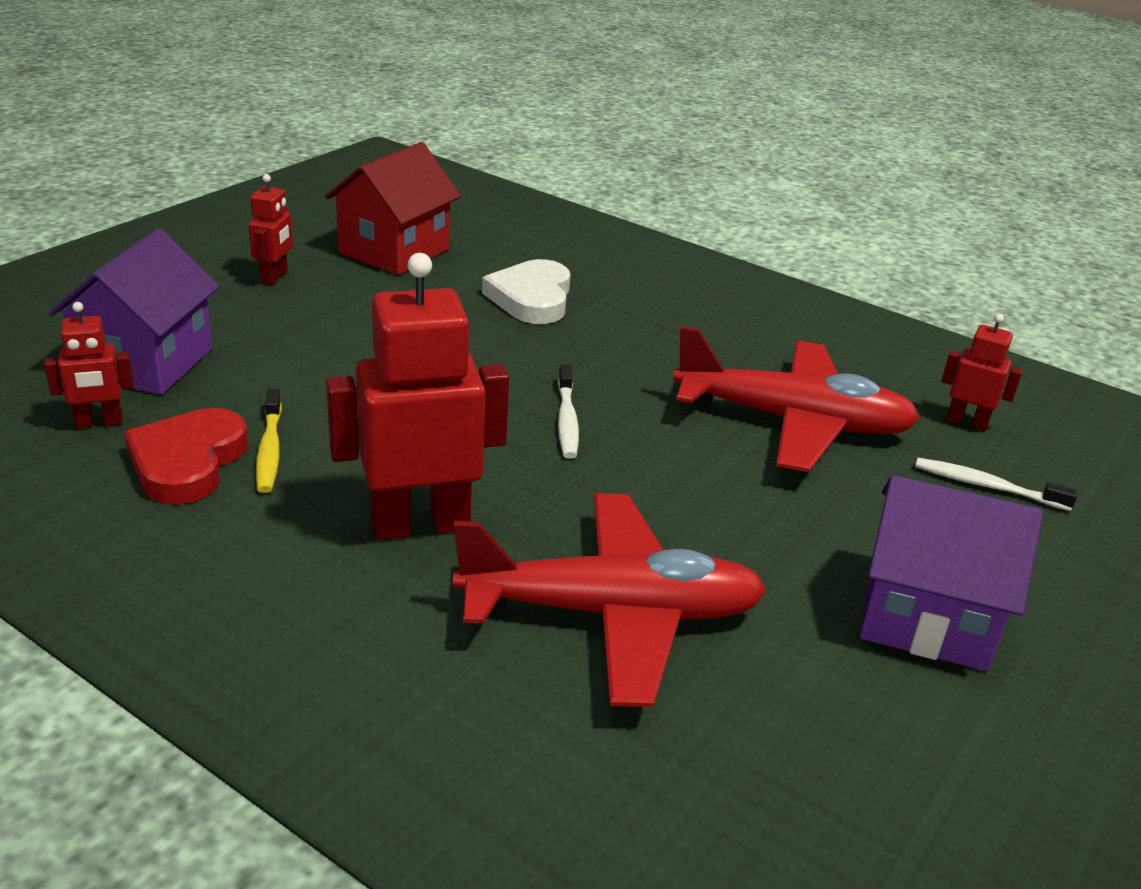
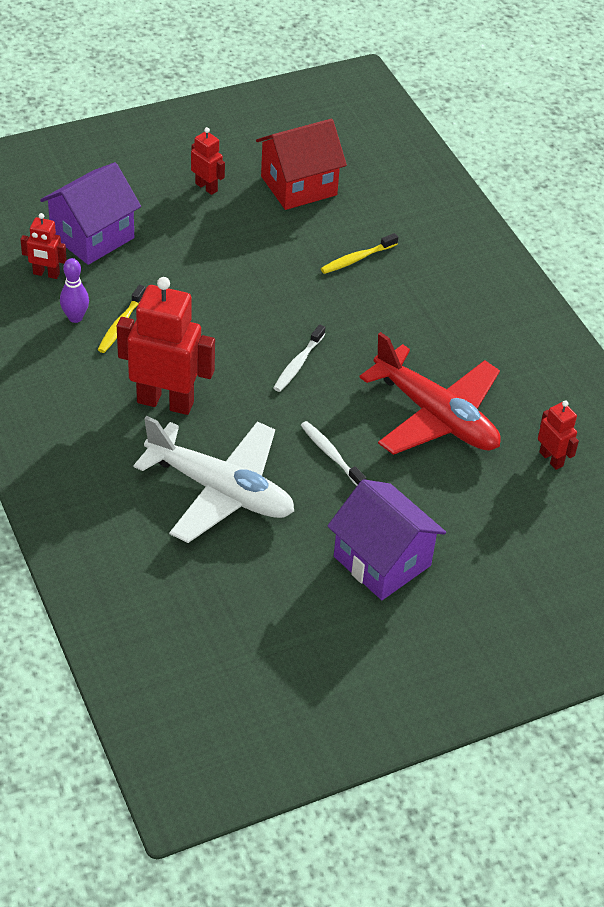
camera: 30 degrees right, 15 degrees up
(187, 462) = (75, 317): red heart -> purple bowling pin
(275, 277) = (206, 187): red robot -> red robot turned 90 degrees counterclockwise
(531, 298) = (357, 259): white heart -> yellow toothbrush
(611, 613) = (220, 490): red plane -> white plane
(987, 486) = (510, 505): white toothbrush -> white toothbrush (331, 454)

